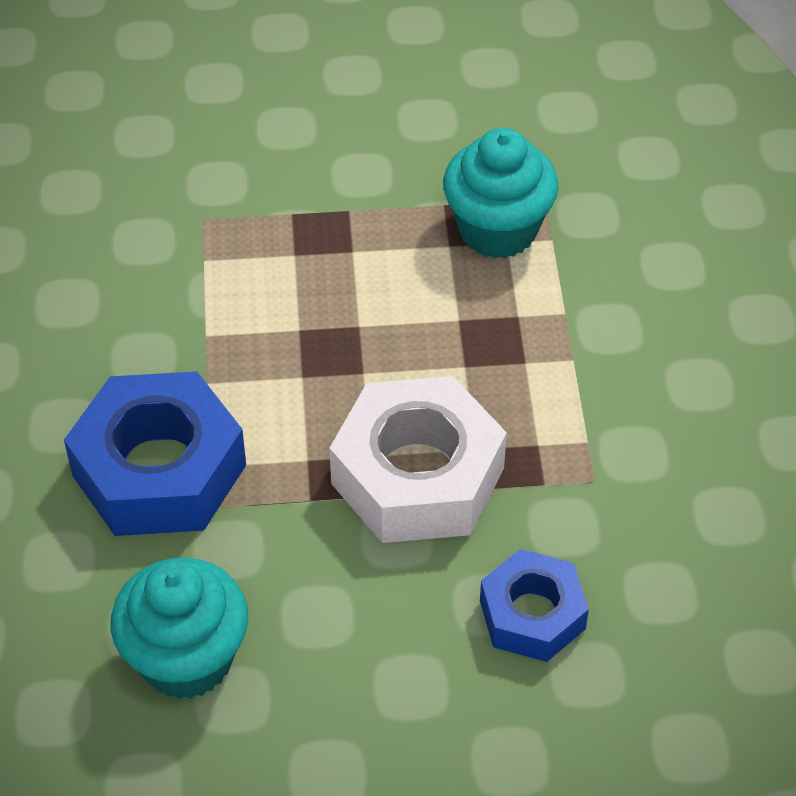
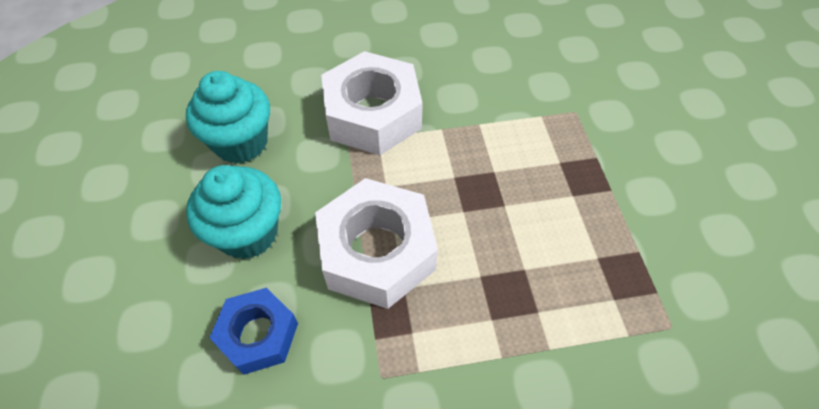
camera: 85 degrees right, 5 degrees up
(159, 470) = (373, 114): blue nut -> white nut
(497, 230) = (625, 292): turquoise cupcake -> turquoise cupcake (248, 233)

